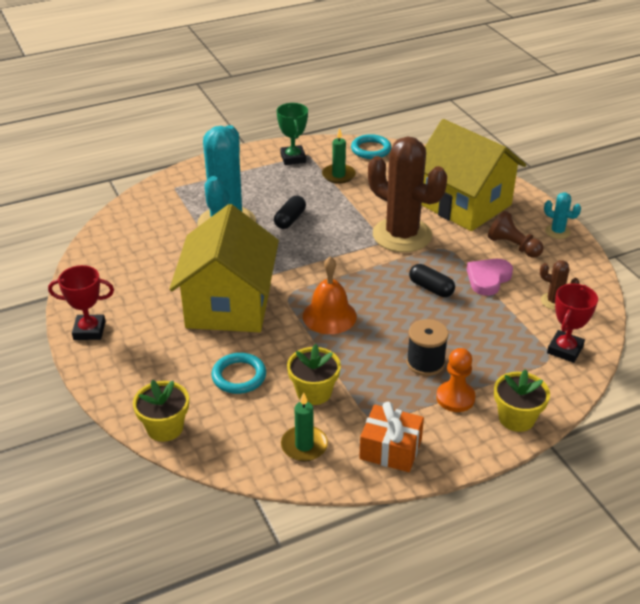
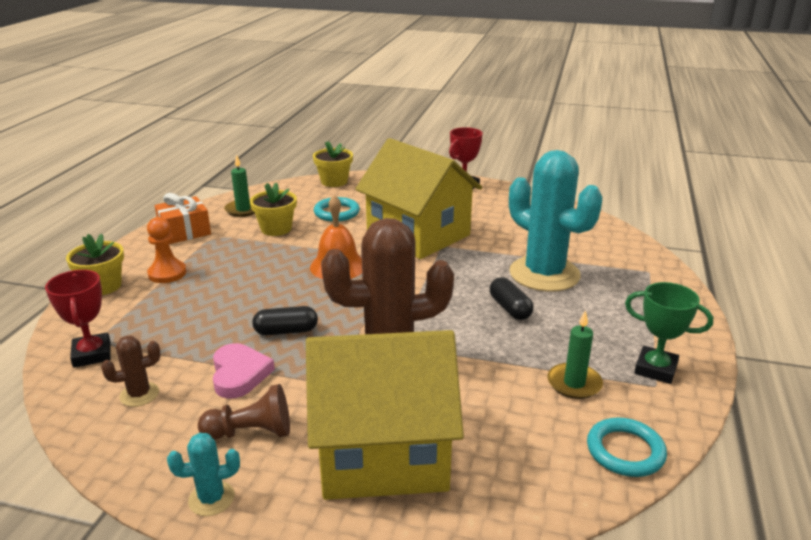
camera: 130 degrees right, 10 degrees down
(425, 363) = (217, 280): black spool -> none

